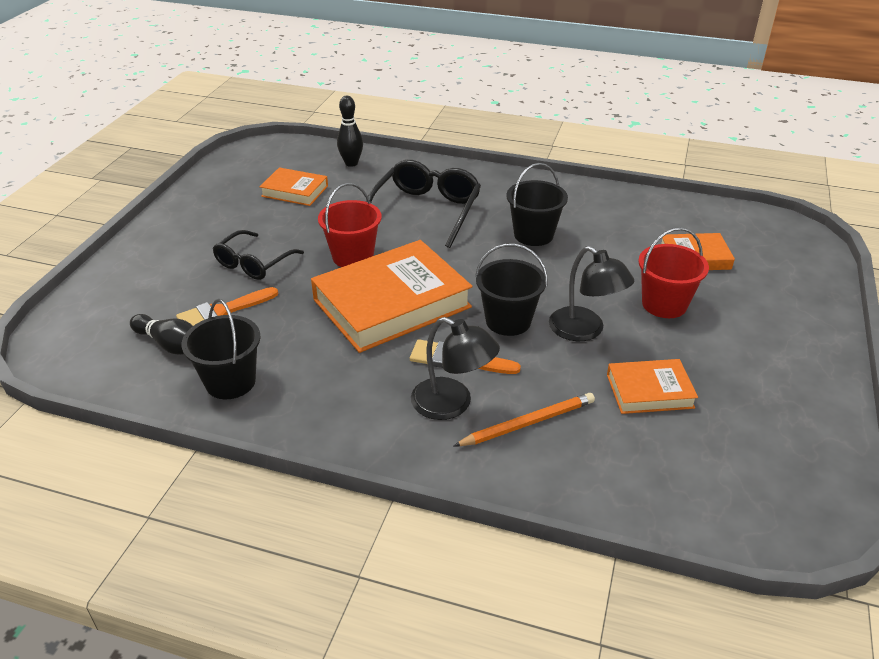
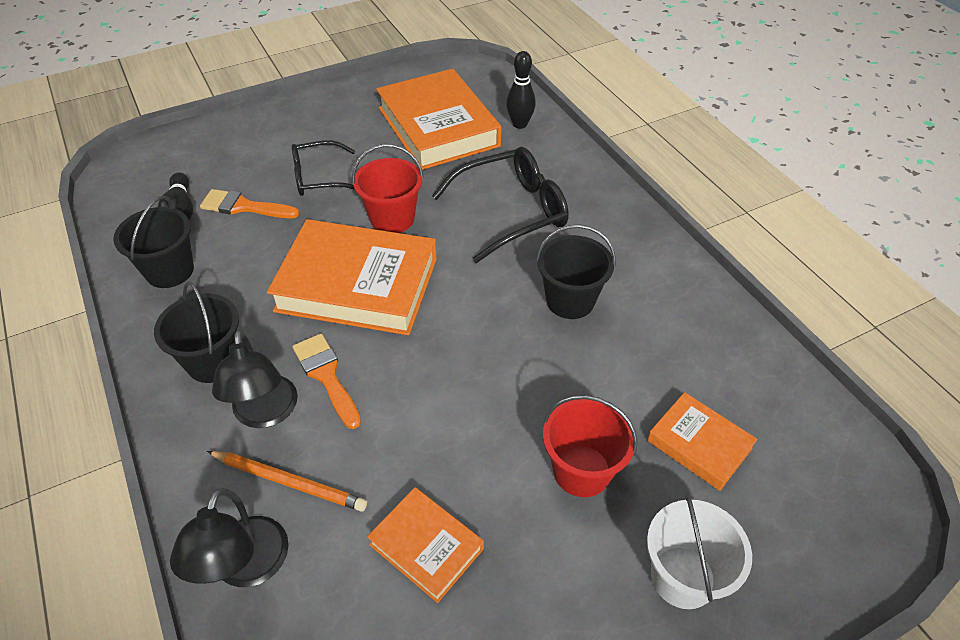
camera: 45 degrees right, 10 degrees up
(295, 191) = (438, 127): orange book -> orange book, size x1.95
(508, 321) = (417, 372): black bucket -> black bucket (213, 362)
(585, 330) = (465, 435): black lamp -> black lamp (245, 568)
(771, 313) = (683, 577): none -> white bucket

